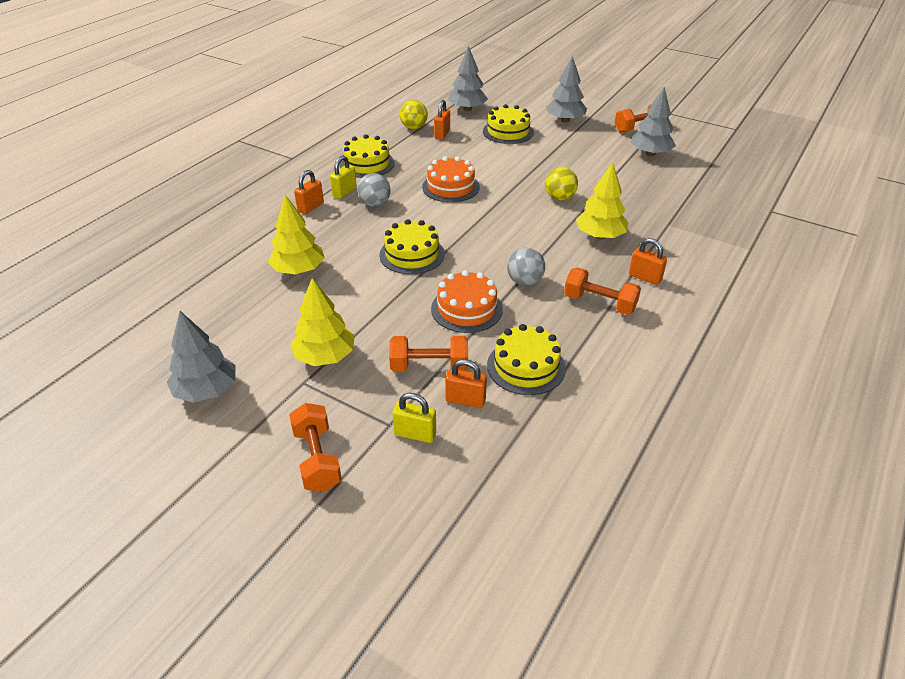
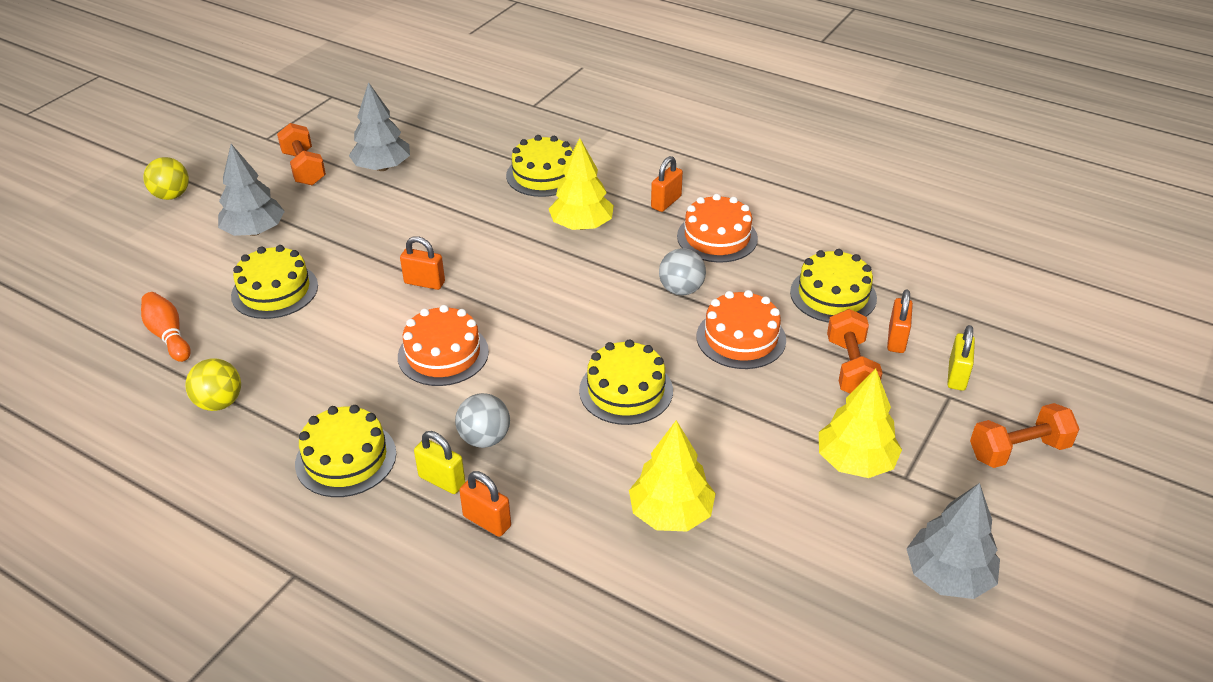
camera: 90 degrees left, 0 degrees up
(442, 134) = (258, 366): orange padlock -> orange padlock (424, 283)
(467, 109) = (168, 335): grey tree -> orange bowling pin
(560, 198) = (488, 251): yellow ball -> yellow ball (171, 195)
(599, 303) = (717, 237): orange dumbbell -> orange cake
(665, 218) = (543, 175): none -> yellow cake

